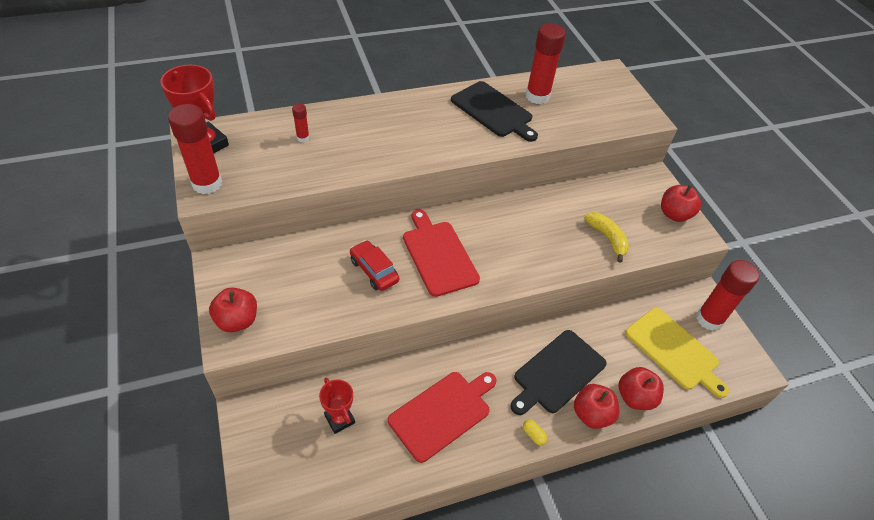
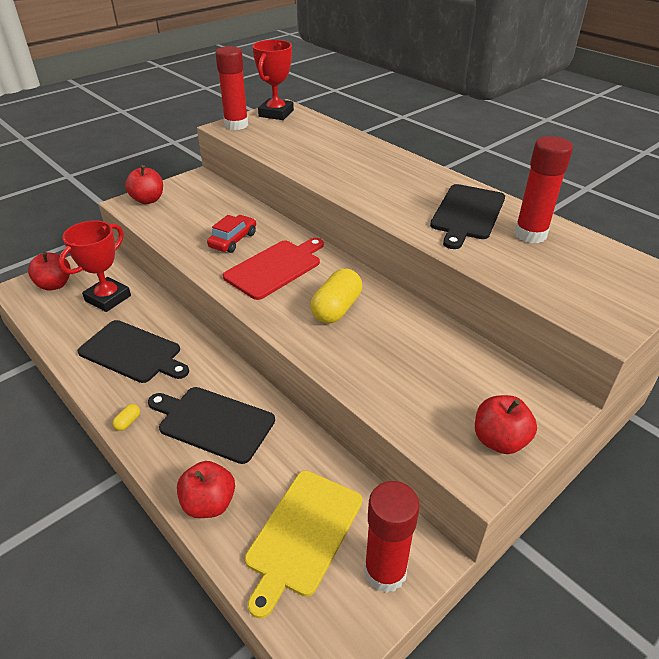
camera: 70 degrees right, 10 degrees down
(303, 138) = (320, 141): red glue stick -> none
(339, 419) = (108, 298): red trophy -> red trophy, size x1.60
(442, 413) = (133, 352): red cutting board -> black cutting board
(516, 238) = (336, 309): none -> yellow capsule
(591, 414) = (169, 465): red apple -> red apple (55, 285)
(607, 238) = (394, 380): yellow banana -> none

